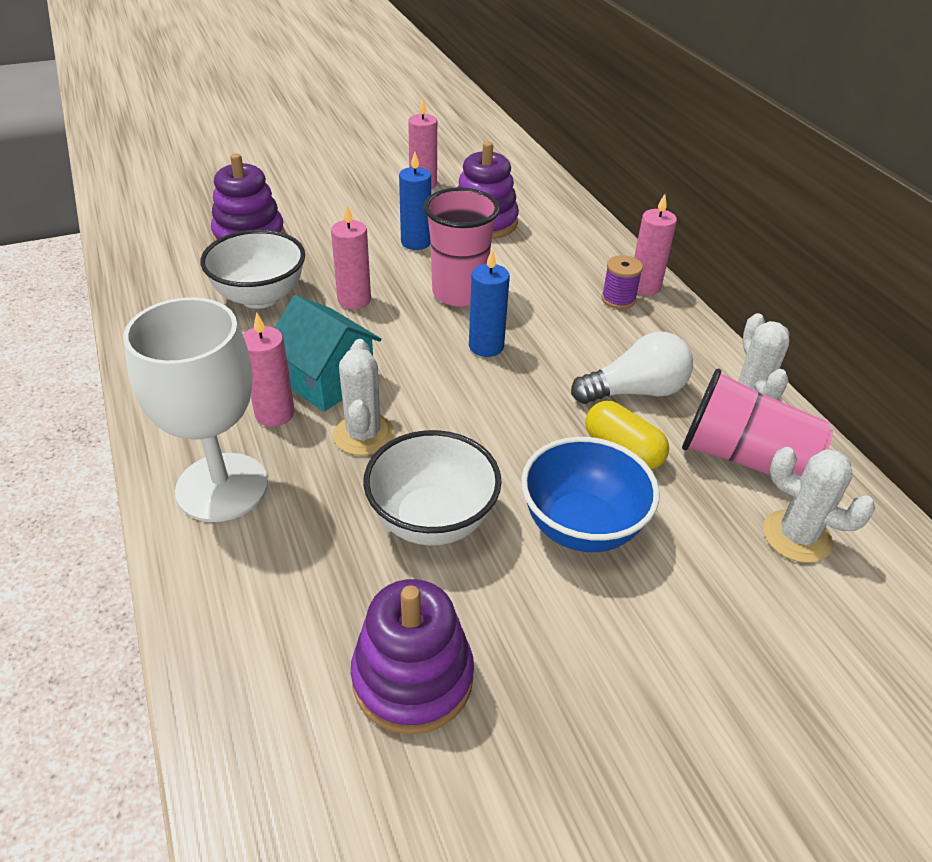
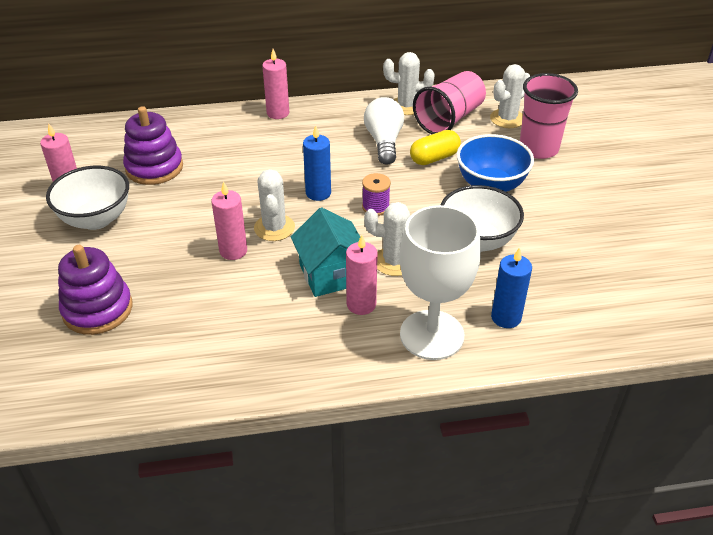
camera: 75 degrees left, 0 degrees up
(260, 297) = (204, 306): white bowl -> white bowl (96, 219)
(327, 380) = (331, 274): turquoise house -> turquoise house turned 75 degrees counterclockwise
(404, 322) = (274, 228): none -> white cactus
(412, 678) = (586, 262): purple stacking toy -> none
(416, 242) = (165, 208): blue candle -> blue candle (506, 317)
(459, 293) = (248, 195): pink cup -> pink cup (538, 149)
(618, 299) = (287, 127): purple spool -> purple spool (375, 207)

